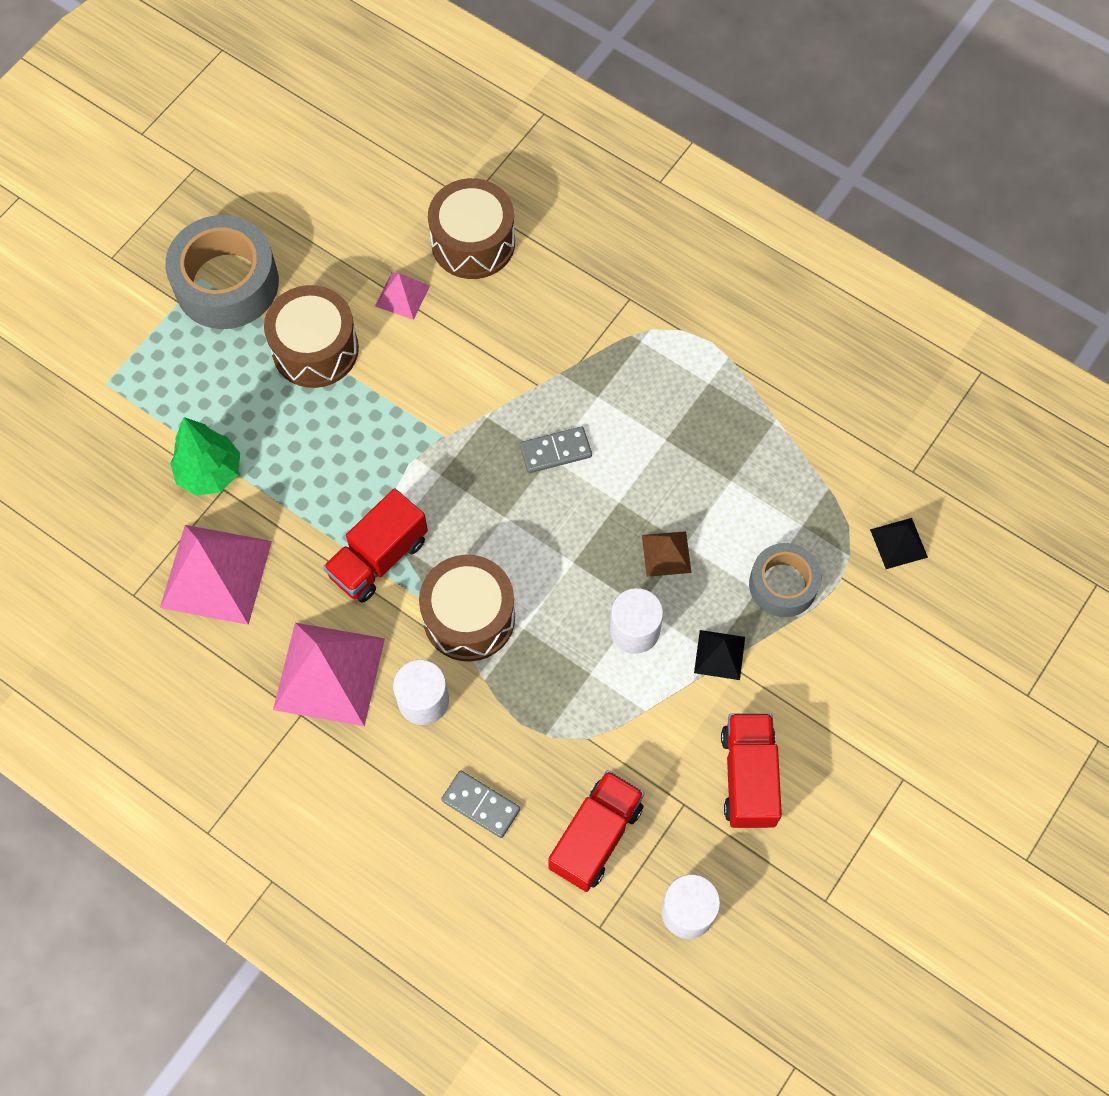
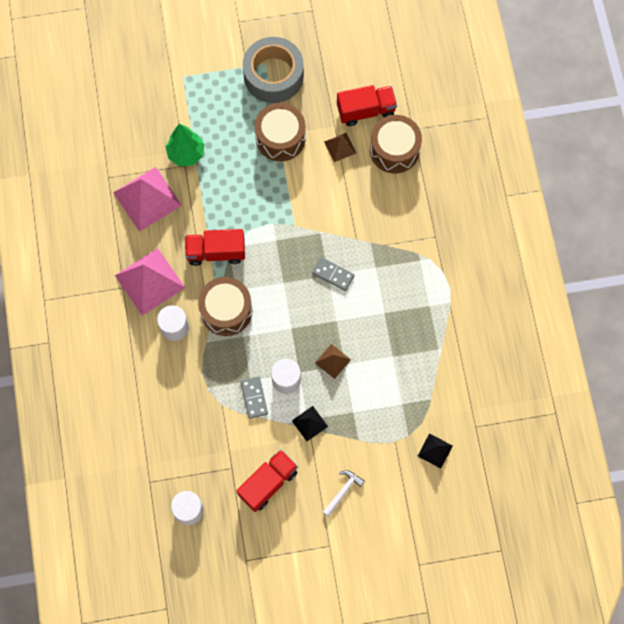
camera: 45 degrees right, 5 degrees up
(402, 296) = (340, 147): pink pyramid -> brown pyramid
(481, 805) = (154, 390): grey domino -> grey domino (254, 398)
(595, 836) = (184, 446): red truck -> red truck (366, 110)
(783, 585) = (367, 420): grey tape -> none
(847, 696) = (343, 491): none -> white hammer

